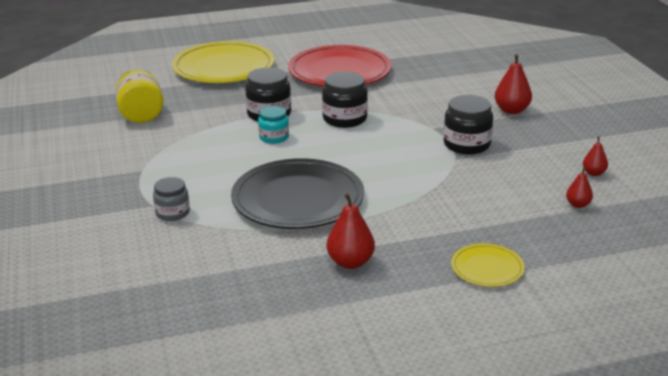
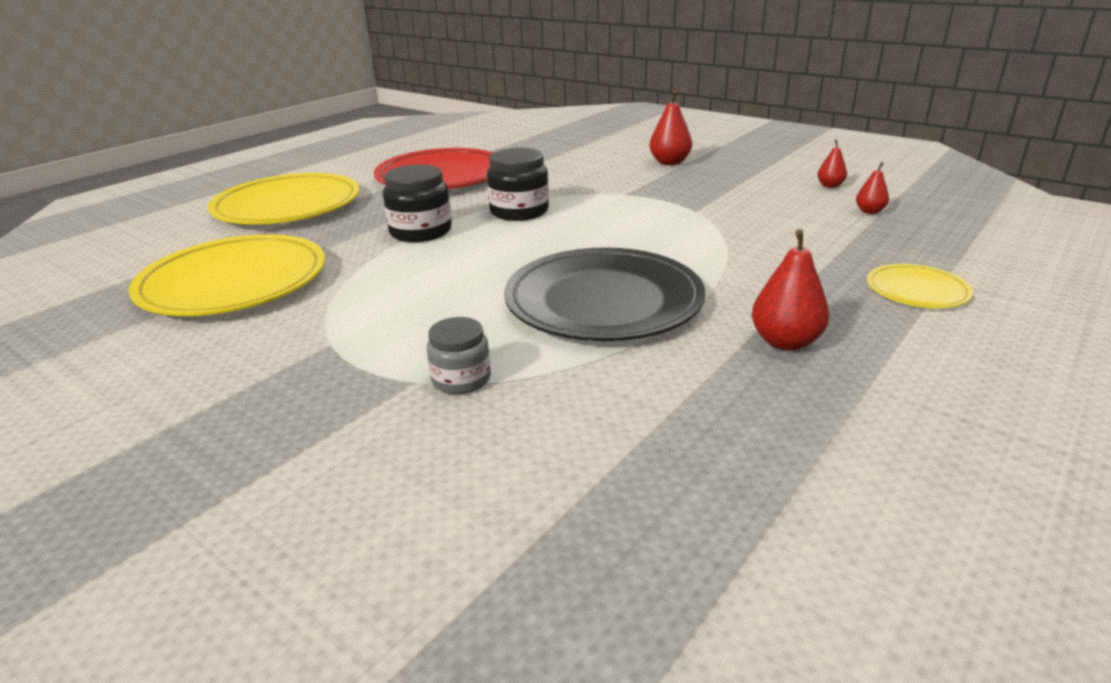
camera: 35 degrees left, 0 degrees up
(141, 115) = (234, 282): yellow jar -> yellow plate
(274, 137) = (465, 251): turquoise jar -> none
(467, 144) = (683, 197): black jar -> none

